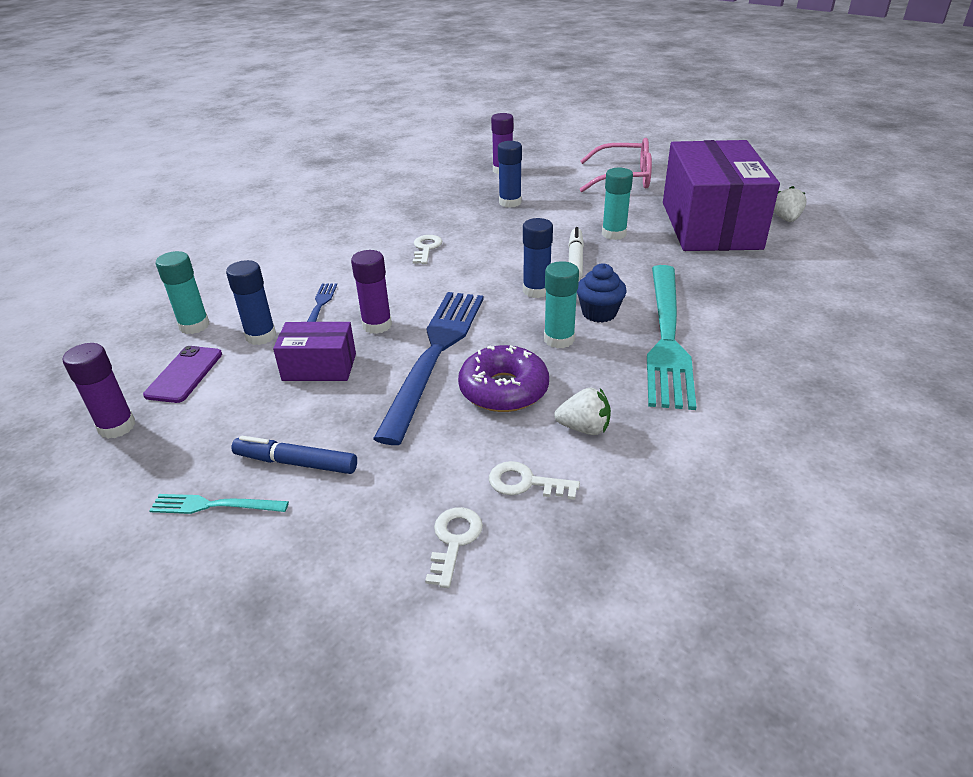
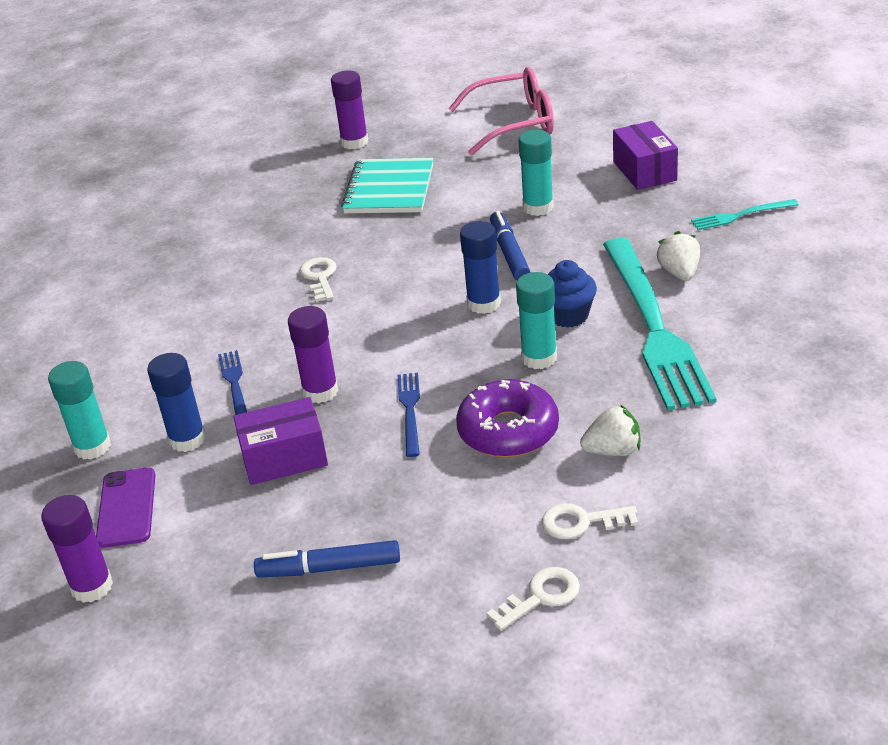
camera: 15 degrees left, 0 degrees up
(215, 505) = (271, 634): turquoise fork -> turquoise fork (741, 215)
(435, 355) = (410, 411): blue fork -> blue fork, size x0.43
(454, 541) = (540, 597): white key -> white key turned 60 degrees clockwise
(510, 202) = (389, 189): blue glue stick -> turquoise notebook
(575, 260) = (509, 253): white marker -> blue marker
(710, 225) = (644, 171): purple box -> purple box, size x0.46
(786, 219) = (727, 144): white strawberry -> white strawberry (679, 273)

